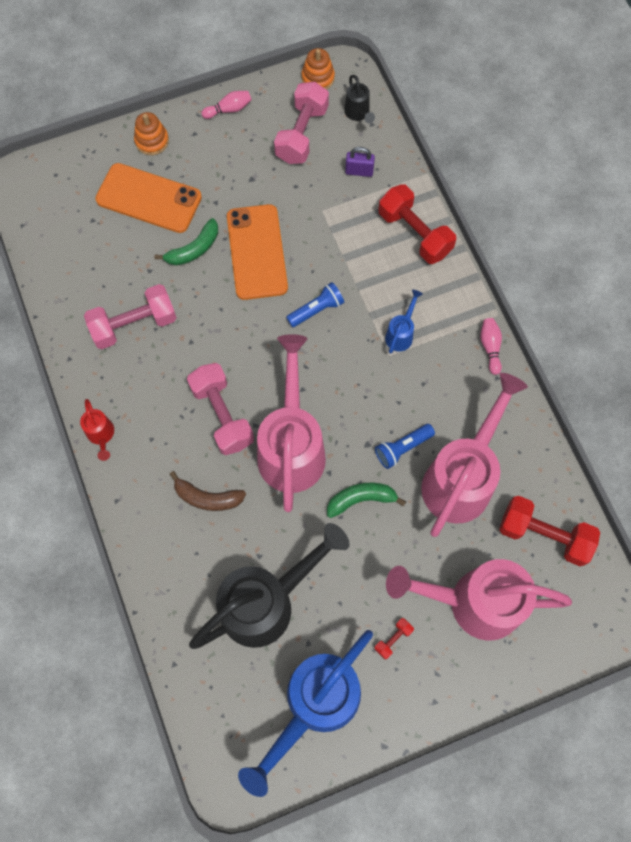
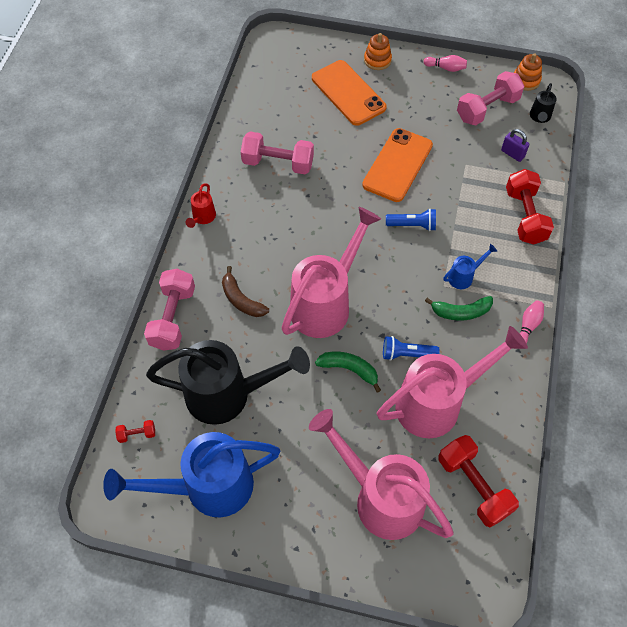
camera: 35 degrees right, 10 degrees down
(194, 249) = (355, 140): green banana -> green banana (461, 312)
(222, 415) = (293, 253): pink dumbbell -> pink dumbbell (173, 318)
(393, 639) = (299, 481): red dumbbell -> red dumbbell (137, 434)

